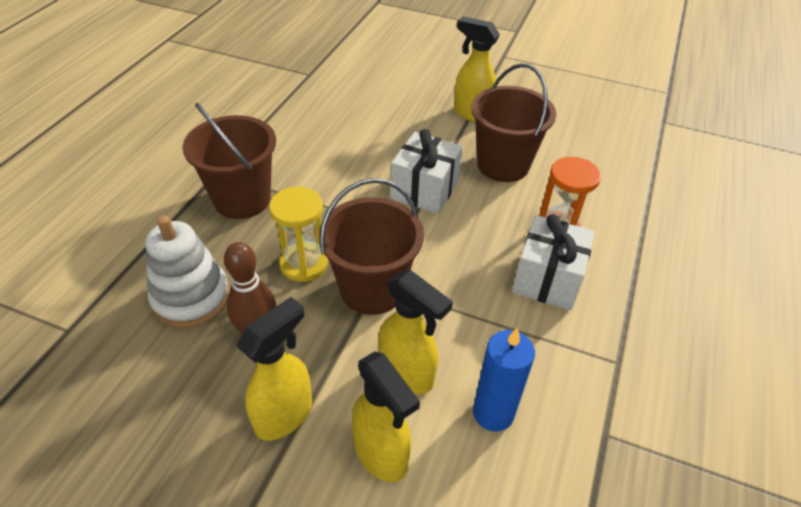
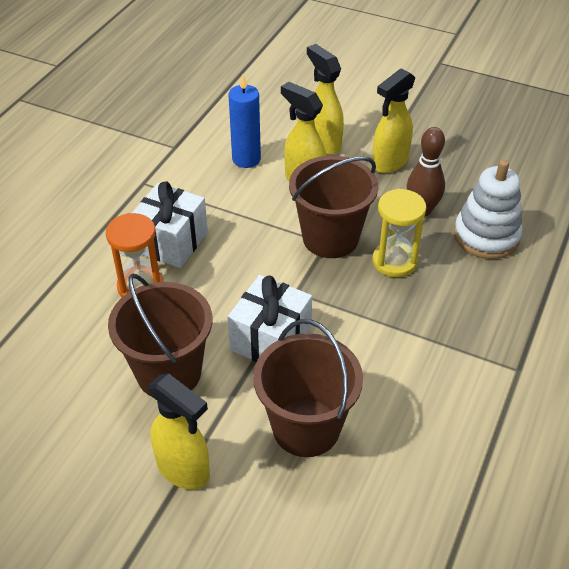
camera: 175 degrees left, 0 degrees up
(242, 199) = (475, 332): brown bucket -> brown bucket (306, 427)

